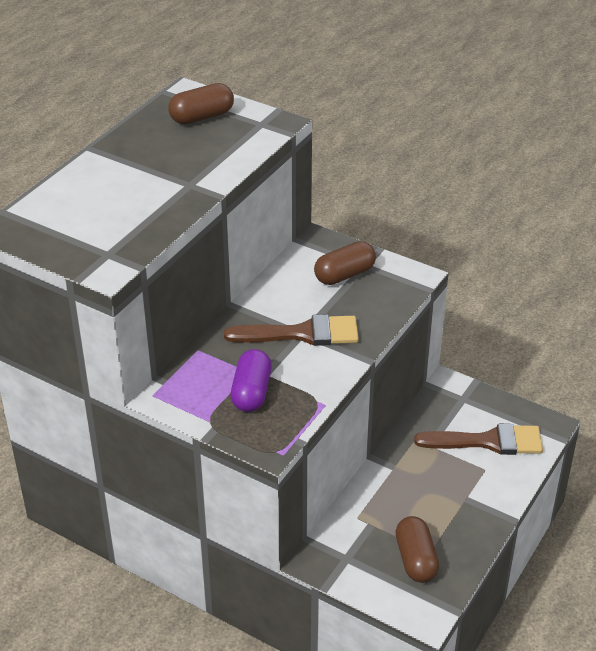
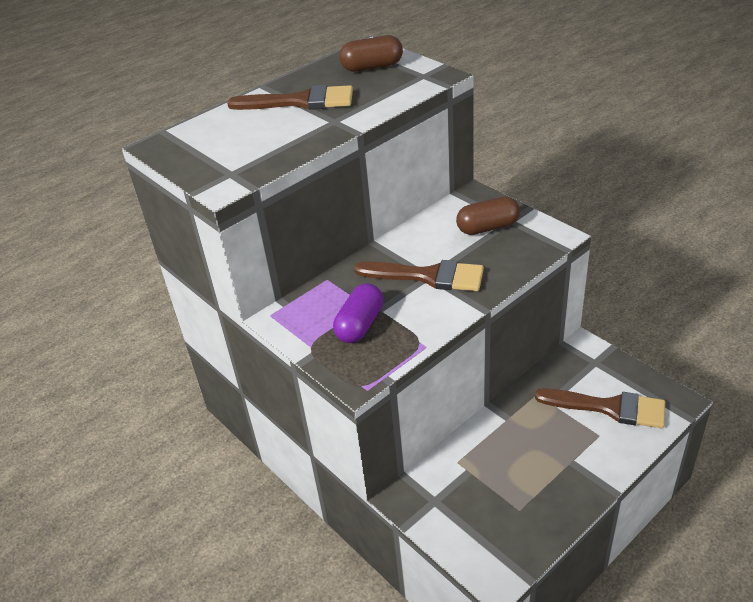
camera: 20 degrees right, 0 degrees up
(142, 165) = (300, 102): none -> brown brush
(416, 559) = (502, 515): brown capsule -> none

